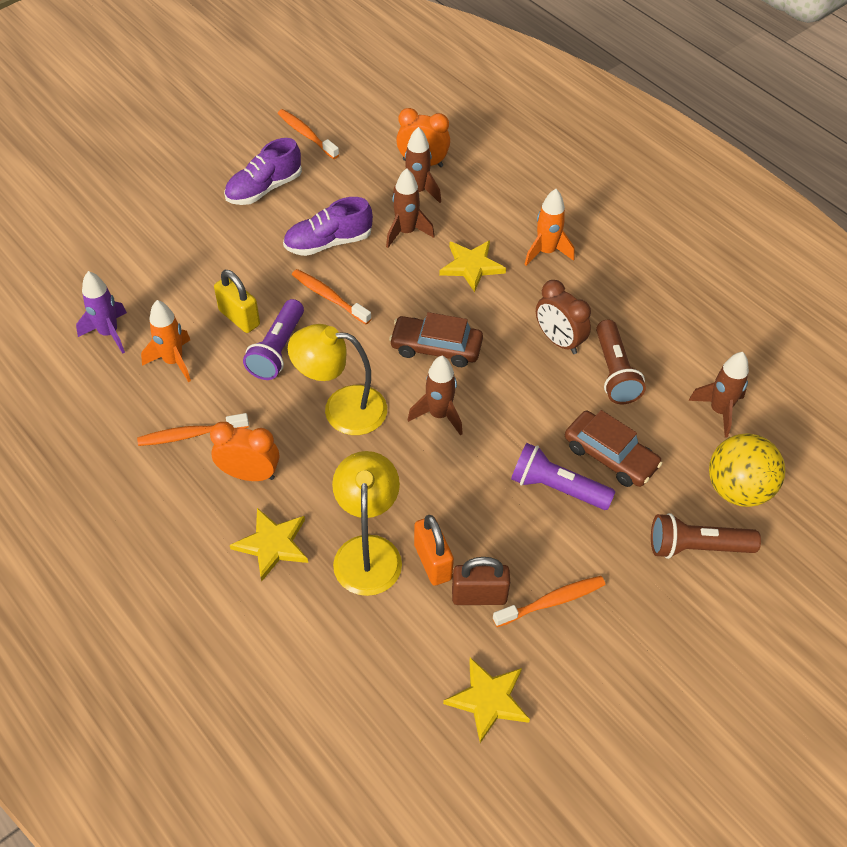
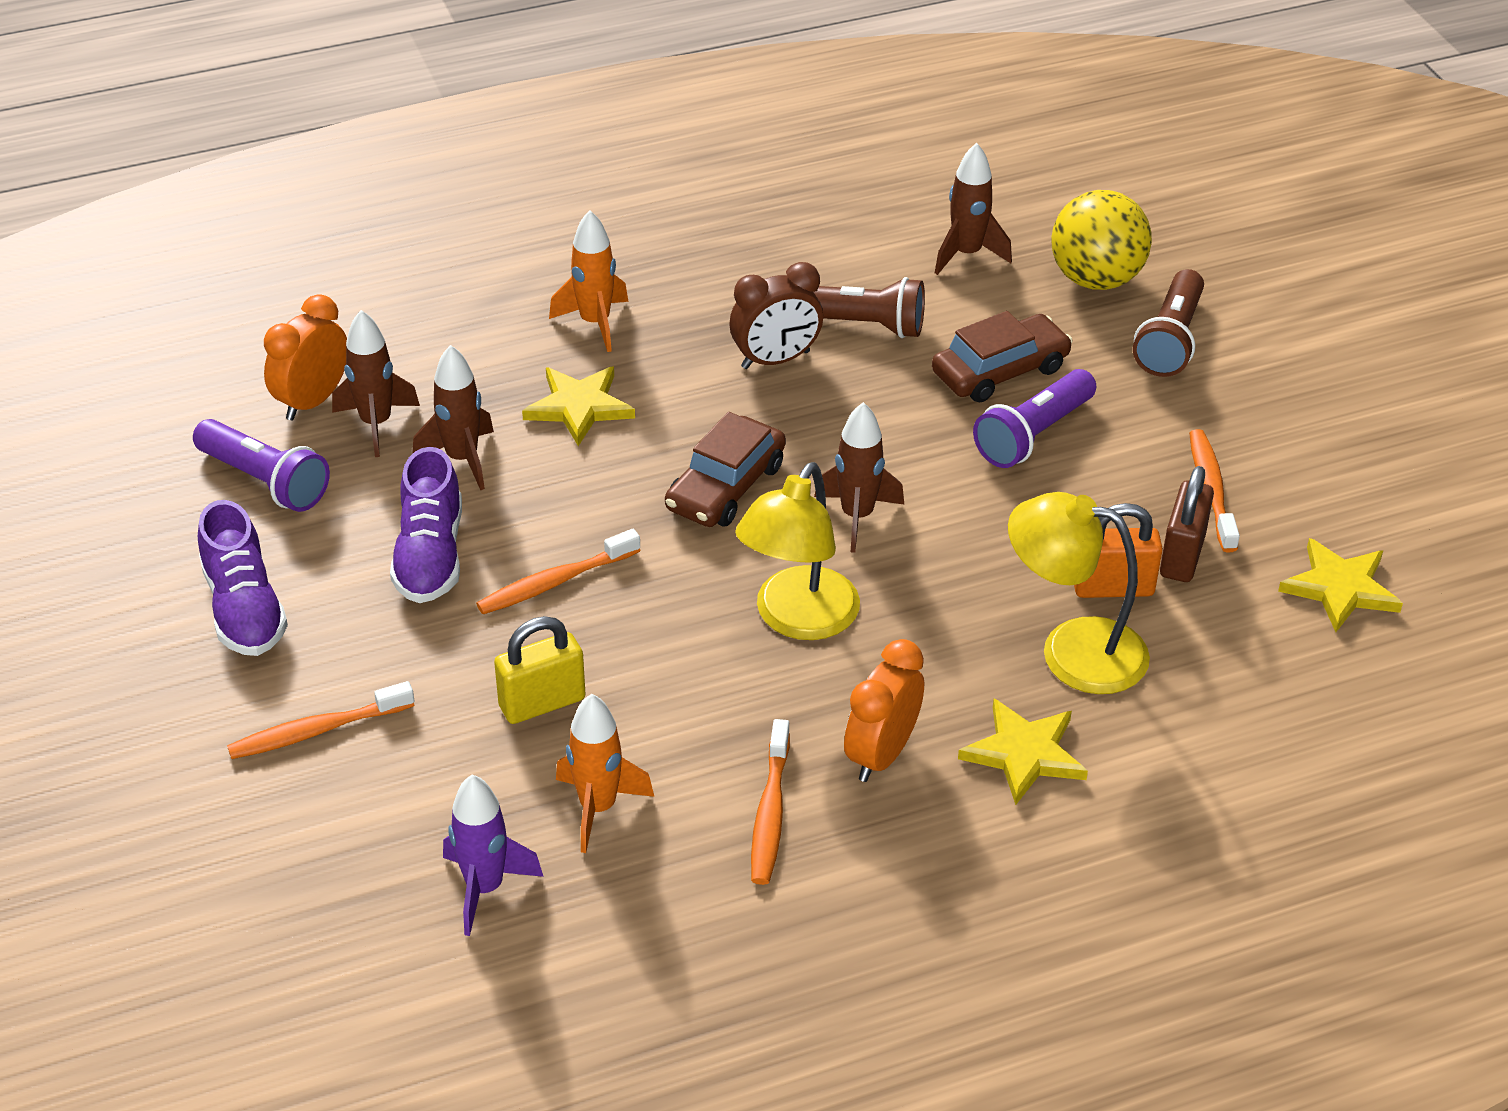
camera: 70 degrees left, 10 degrees down
(277, 350) = (639, 669): purple flashlight -> purple flashlight (265, 481)
(306, 134) = (139, 524): orange toothbrush -> orange toothbrush (316, 731)

